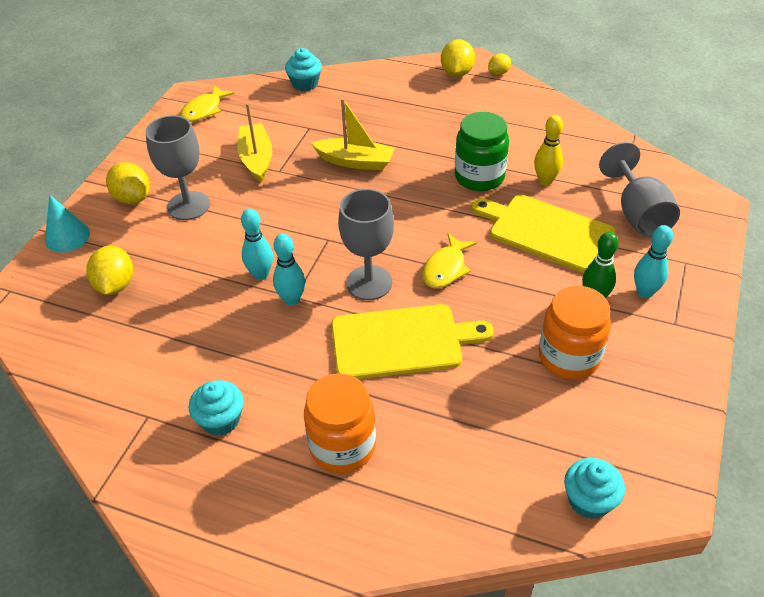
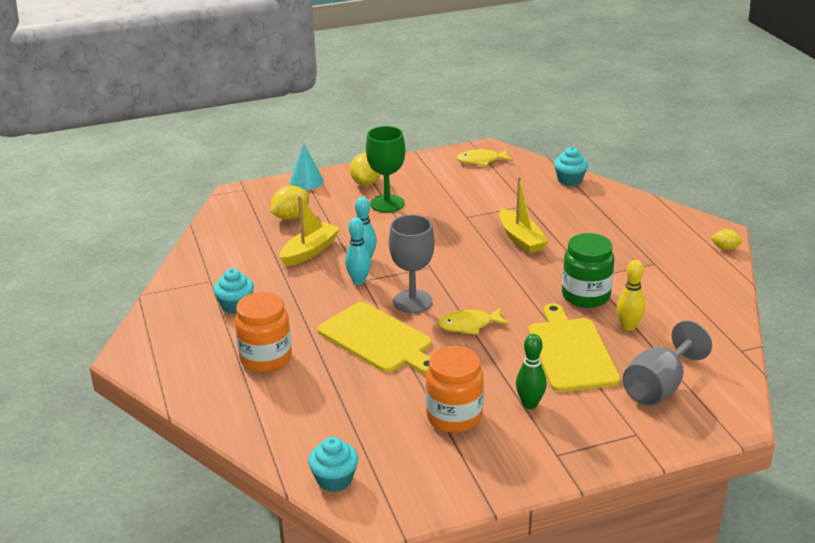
camera: 50 degrees right, 15 degrees down
(188, 206) = (387, 203): grey goblet -> green goblet
(256, 159) = (465, 203): yellow boat -> yellow boat (310, 251)
(457, 73) = (691, 231): yellow lemon -> none
(644, 292) = (571, 426): turquoise bowling pin -> none

